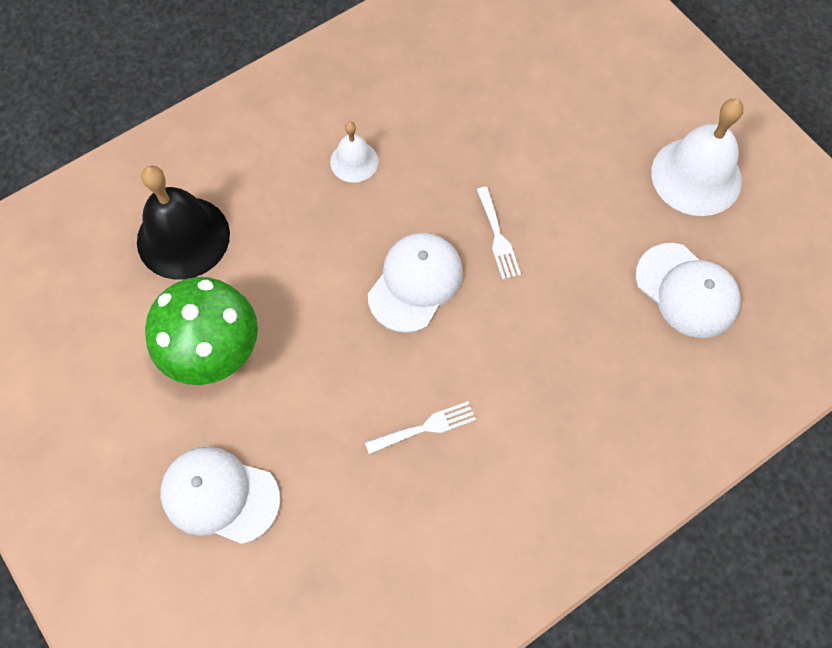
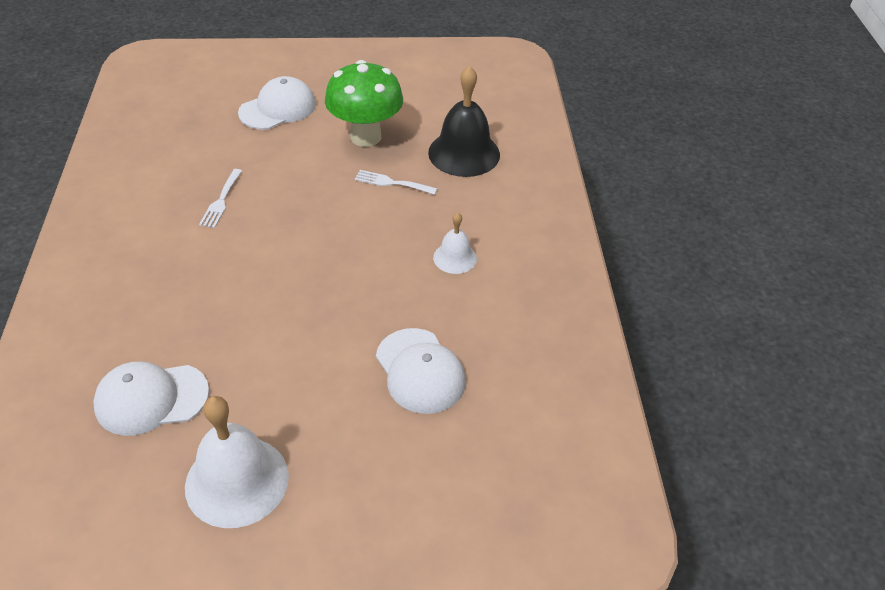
camera: 120 degrees right, 20 degrees down
(415, 283) = (323, 243): white cap -> white cap (420, 371)
(498, 237) = (314, 306): white fork -> white fork (392, 183)

